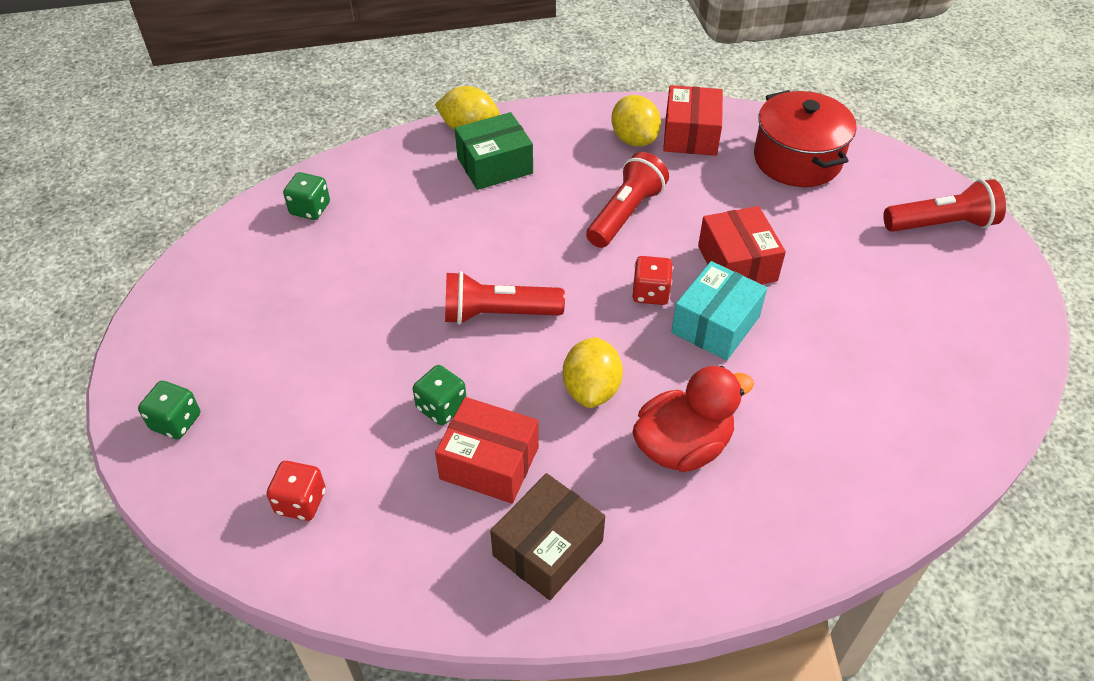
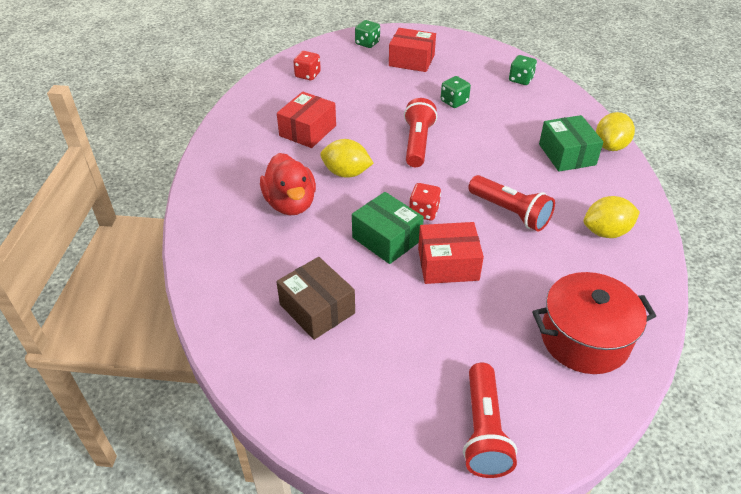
camera: 100 degrees right, 5 degrees down
(441, 407) = (351, 118): green dice -> green dice (454, 102)
(548, 548) = (247, 145): brown box -> brown box (317, 309)
(691, 135) = (616, 269): red box -> red box (411, 60)
(715, 324) = (387, 239): turquoise box -> green box

